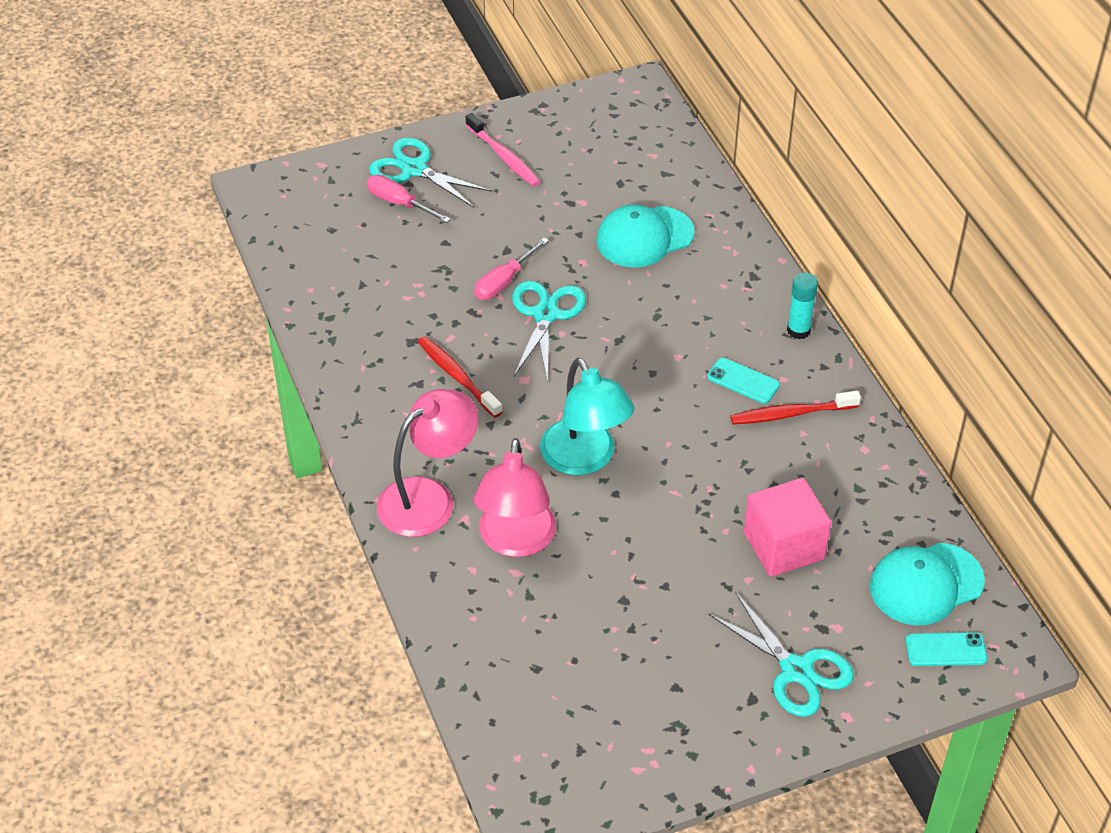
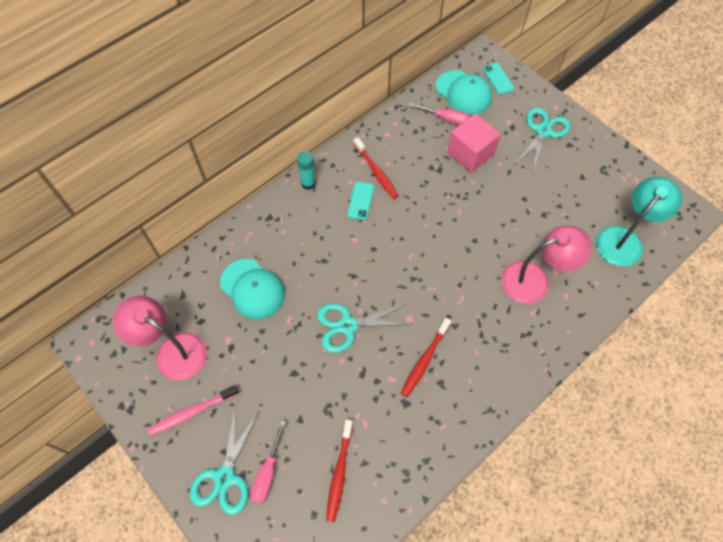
camera: 110 degrees left, 15 degrees up
(363, 260) = (339, 473): none -> red toothbrush
(429, 498) = (529, 339): pink lamp -> pink lamp (172, 351)
(504, 157) = (192, 412): pink toothbrush -> pink toothbrush turned 150 degrees counterclockwise
(504, 282) = (326, 363): pink screwdriver -> pink screwdriver (445, 119)
(585, 459) = (457, 263): turquoise lamp -> turquoise lamp (624, 239)

